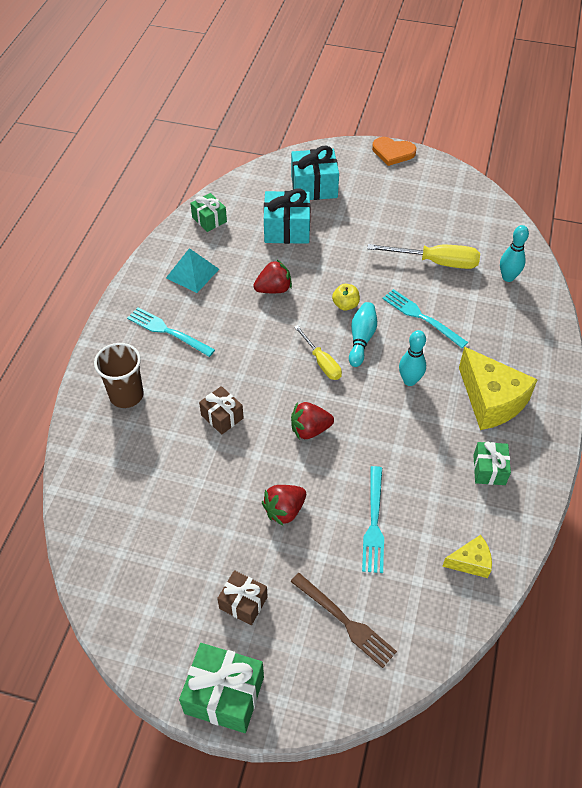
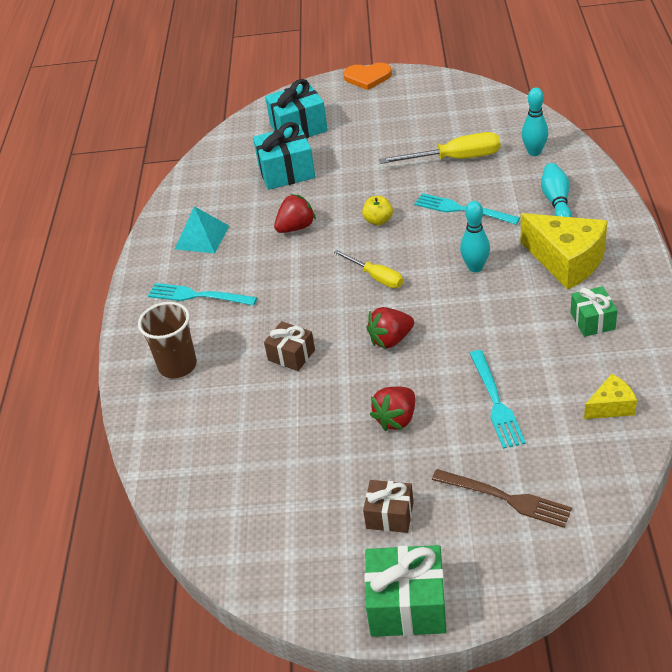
camera: 10 degrees left, 10 degrees down
(209, 219) = (199, 185): green gift -> none
(361, 339) = (408, 245): turquoise bowling pin -> turquoise bowling pin (556, 201)

